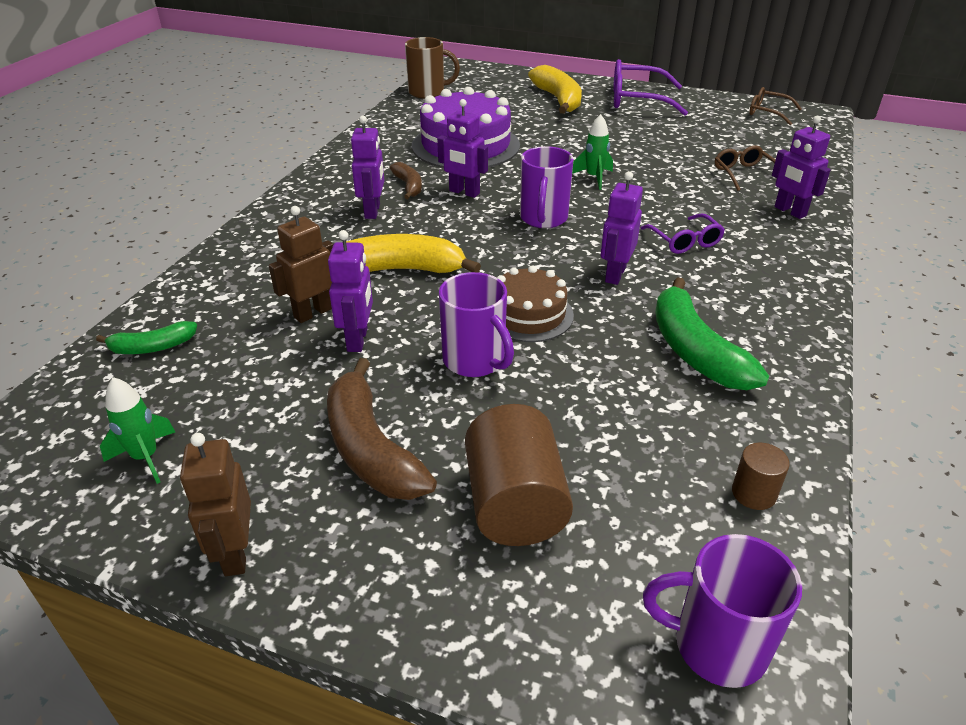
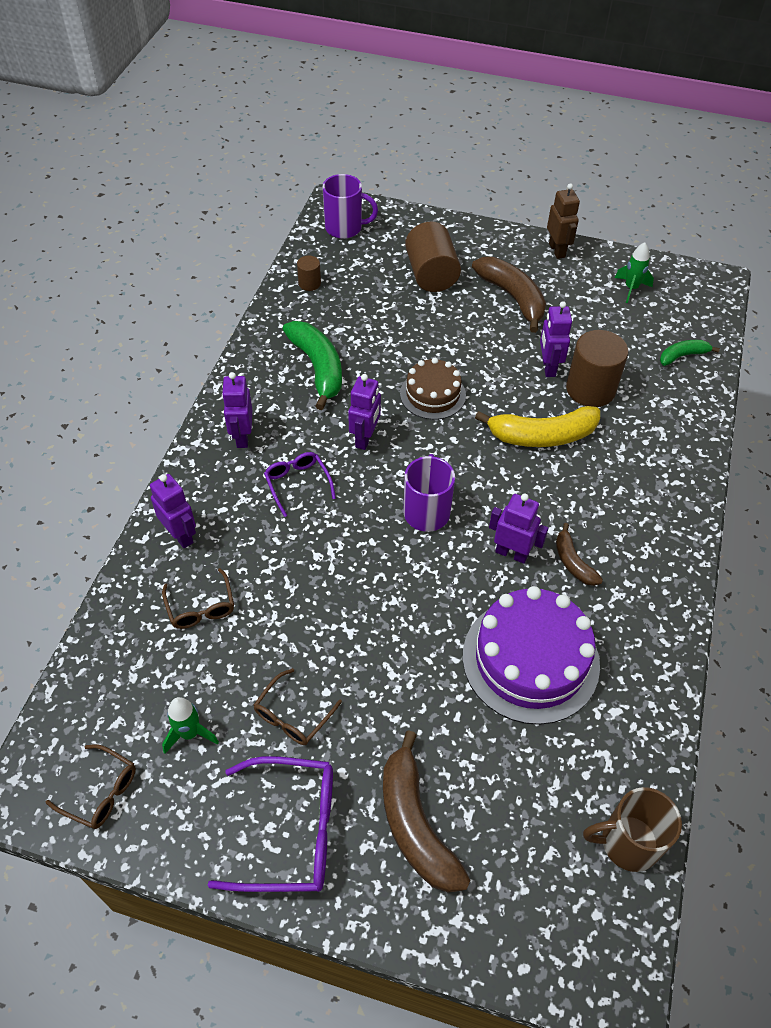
camera: 175 degrees right, 15 degrees up
(313, 313) = (590, 389): brown robot -> brown cylinder
(373, 211) = (594, 515): purple robot -> purple robot (242, 437)
(475, 361) = (465, 354): purple mug -> none
(558, 100) = (415, 824): yellow banana -> brown banana
(594, 178) = (373, 590): green rocket -> green rocket (190, 733)
(648, 131) = (292, 715): none -> brown glasses

